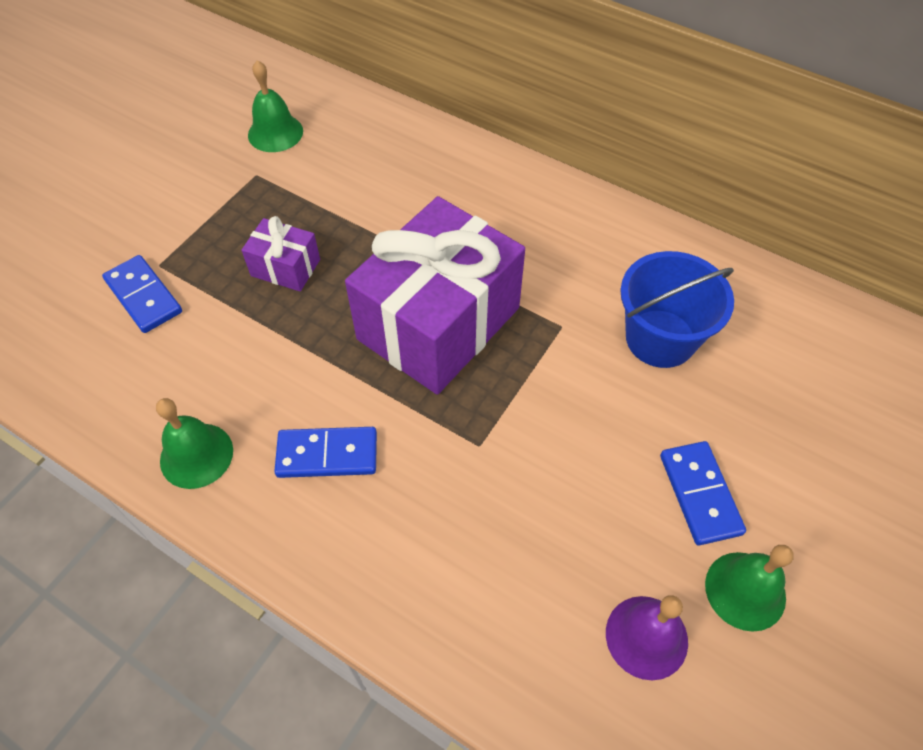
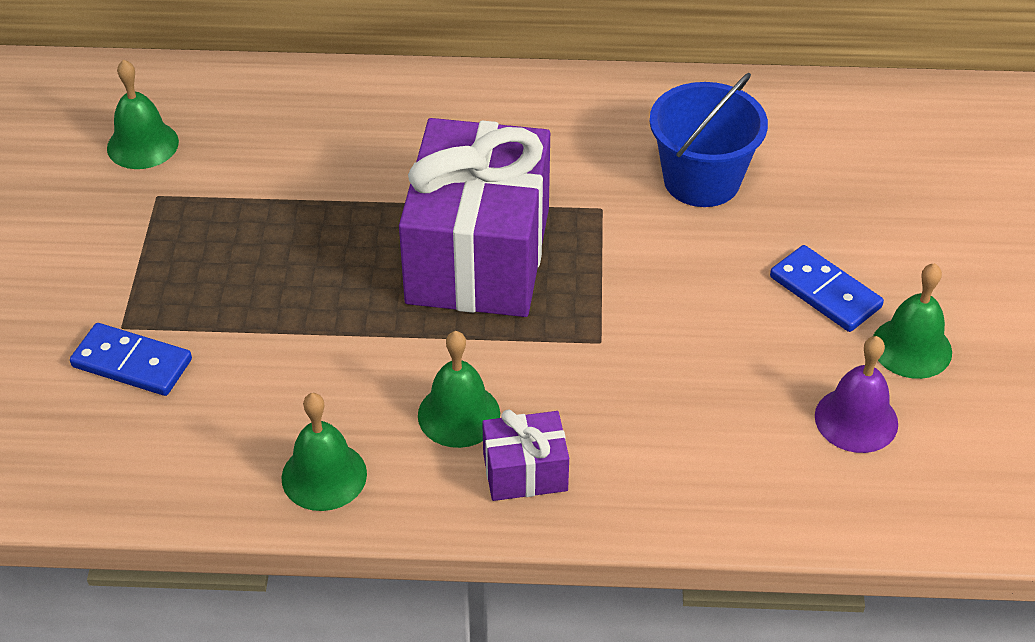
camera: 30 degrees left, 10 degrees down
(285, 267) = (271, 271): purple gift -> purple gift (525, 472)
(327, 454) = (459, 414): blue domino -> green bell

